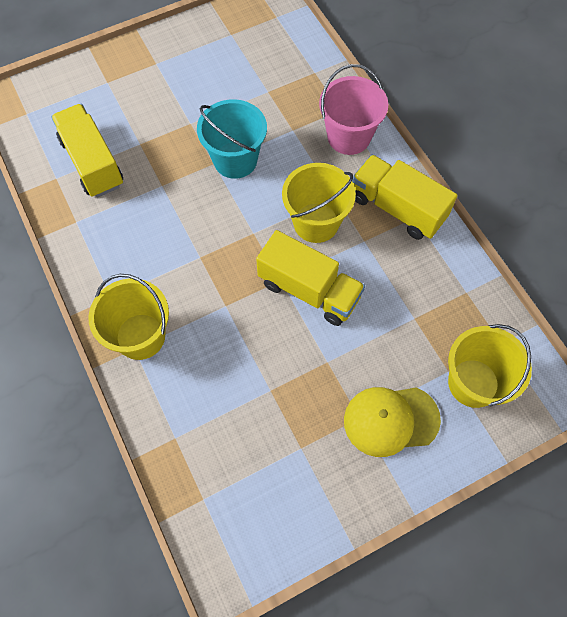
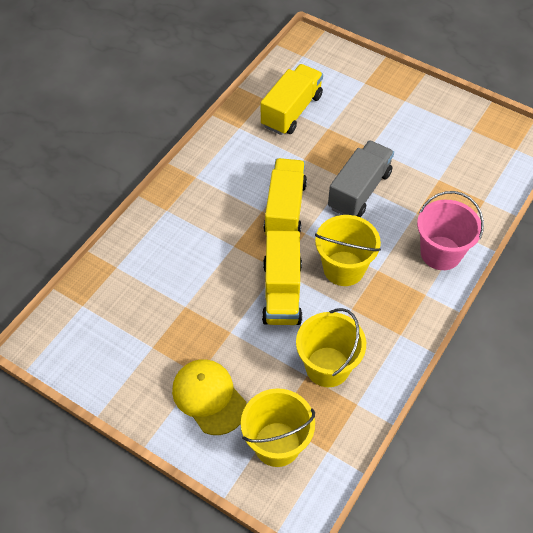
camera: 60 degrees right, 10 degrees down
(140, 336) = (177, 209): yellow bucket -> yellow bucket (327, 367)
(235, 160) = (359, 190): turquoise bucket -> grey truck
(397, 208) = (399, 318): yellow truck -> yellow truck (285, 210)

